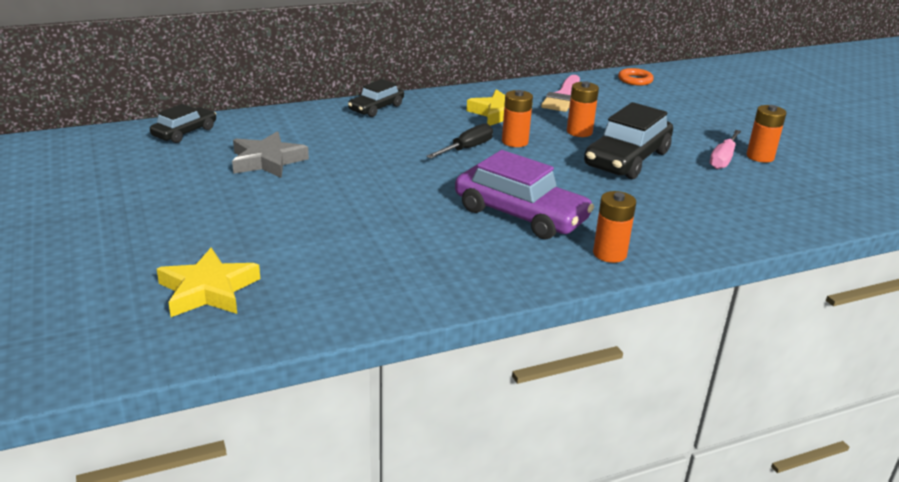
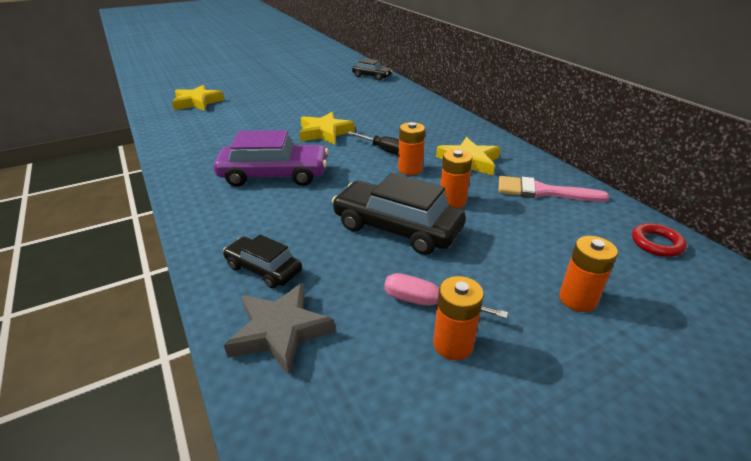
camera: 85 degrees right, 5 degrees up
(267, 161) = (341, 97): grey star -> grey star (280, 331)
(376, 108) = (444, 116): black car -> black car (263, 269)
(401, 179) = (324, 132): none -> yellow star
(520, 214) = (274, 175): purple car -> purple car turned 120 degrees counterclockwise
(609, 254) = (208, 213): orange battery -> orange battery (577, 299)
(635, 80) = (656, 243): orange ring -> red ring

